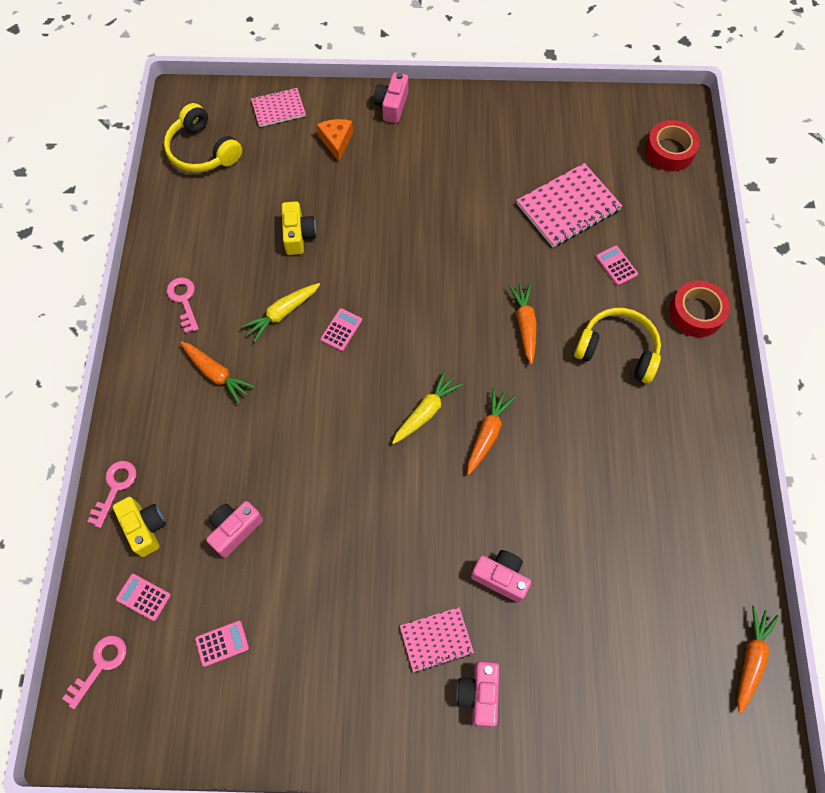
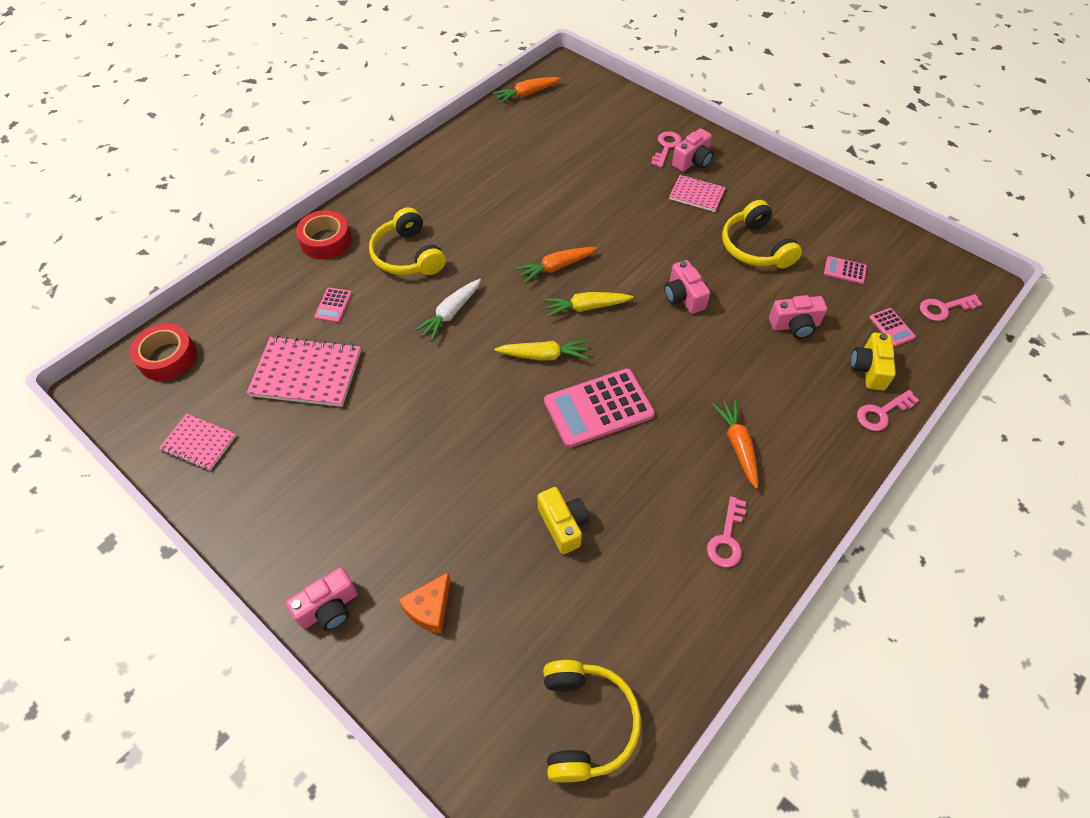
camera: 140 degrees left, 10 degrees down
(278, 109) = (450, 714): pink notebook -> pink notebook (199, 443)
(283, 313) = (639, 458): yellow carrot -> yellow carrot (543, 355)
(298, 235) = (563, 525): yellow camera -> yellow camera turned 120 degrees clockwise
(328, 606) = (755, 247): none -> yellow headphones
(341, 330) = (598, 408): pink calculator -> pink calculator, size x2.18
(501, 577) = (627, 197): pink camera -> pink camera (683, 297)
(525, 325) = (451, 313): orange carrot -> white carrot
(525, 696) = (666, 147): none -> pink key

